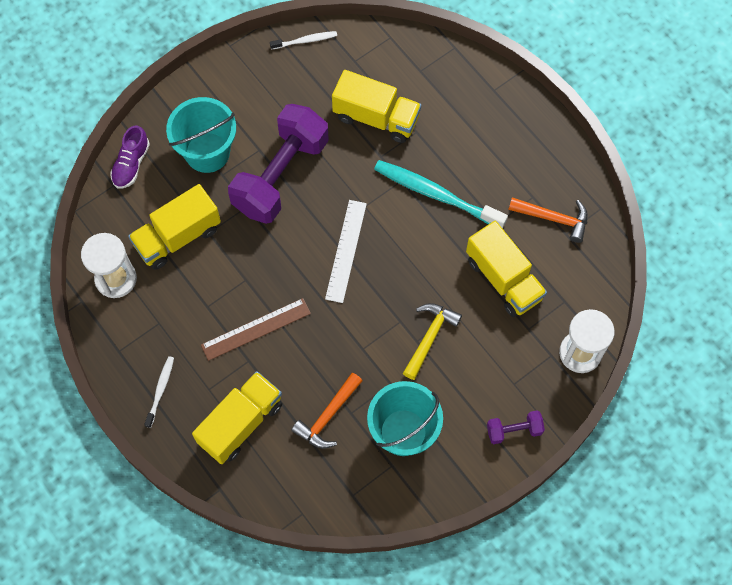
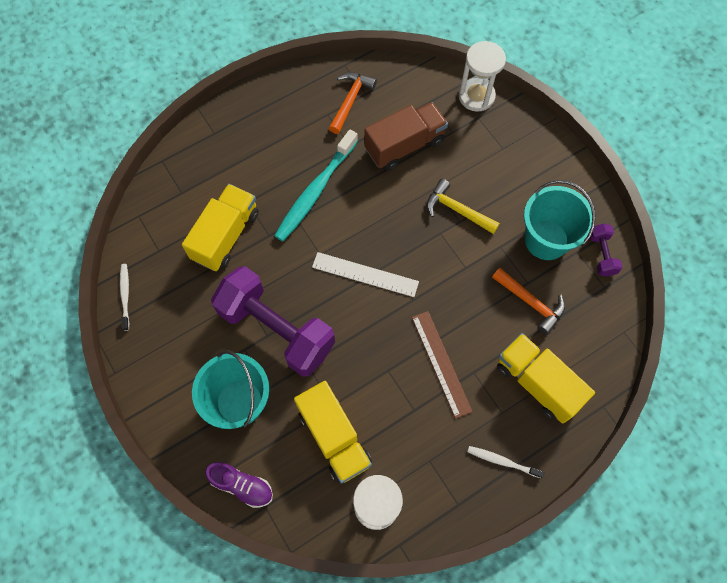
camera: 85 degrees left, 0 degrees up
(503, 279) = (404, 145): yellow truck -> brown truck
(514, 430) = (544, 153): purple dumbbell -> purple dumbbell (601, 254)

